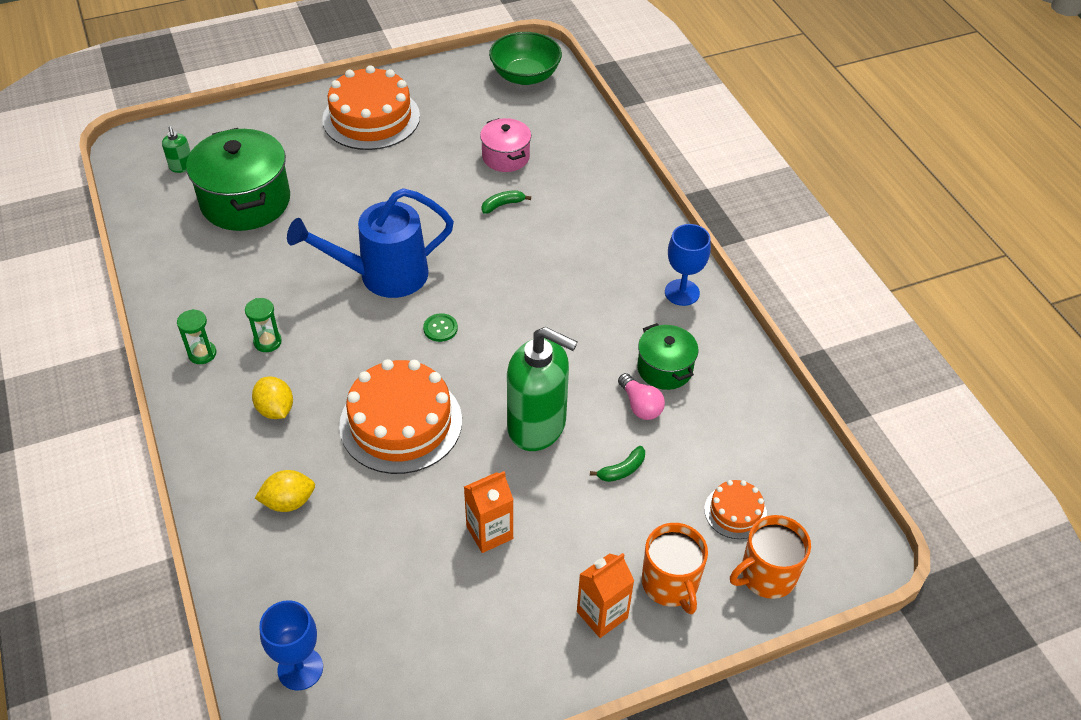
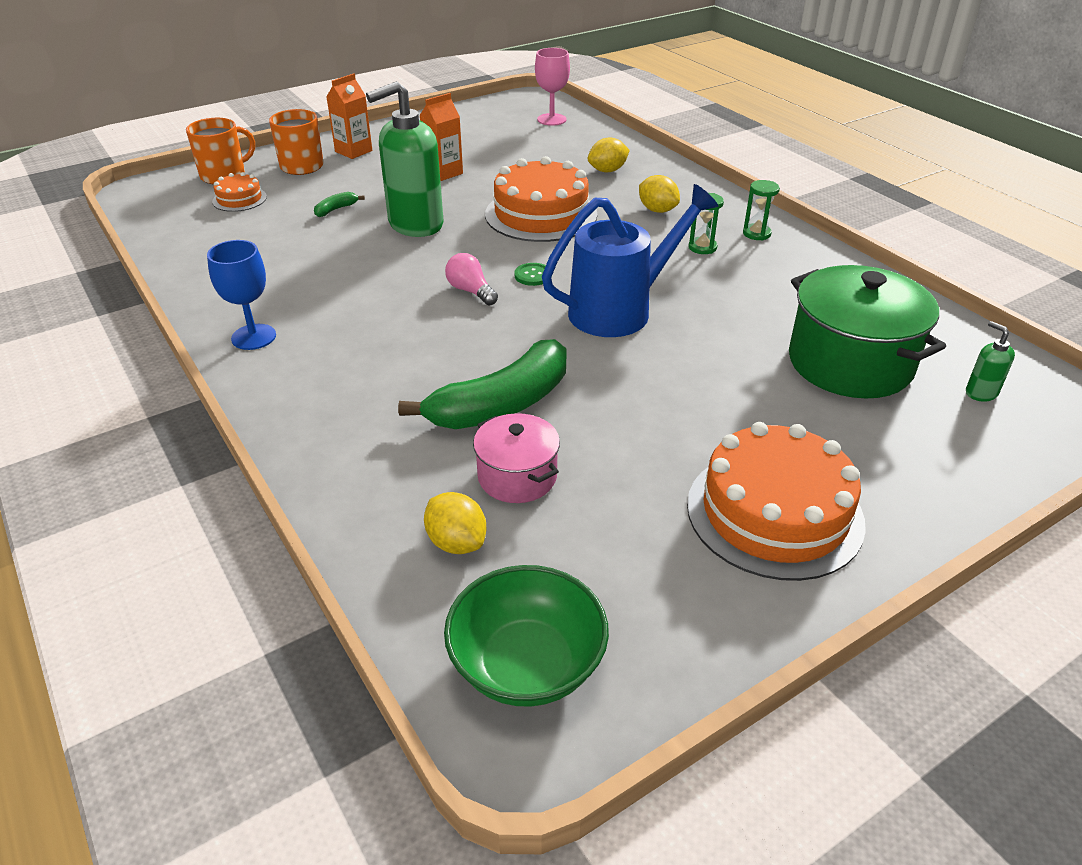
camera: 170 degrees right, 10 degrees down
(300, 669) = (551, 119): blue goblet -> pink goblet
(502, 205) = (501, 405): green banana -> green banana, size x2.46
(537, 426) = (415, 224): green soap dispenser -> green soap dispenser turned 45 degrees counterclockwise
(547, 128) = (456, 542): none -> yellow lemon
(640, 405) = (316, 246): pink light bulb -> pink light bulb (471, 291)
(664, 368) = (286, 272): green pot -> none

